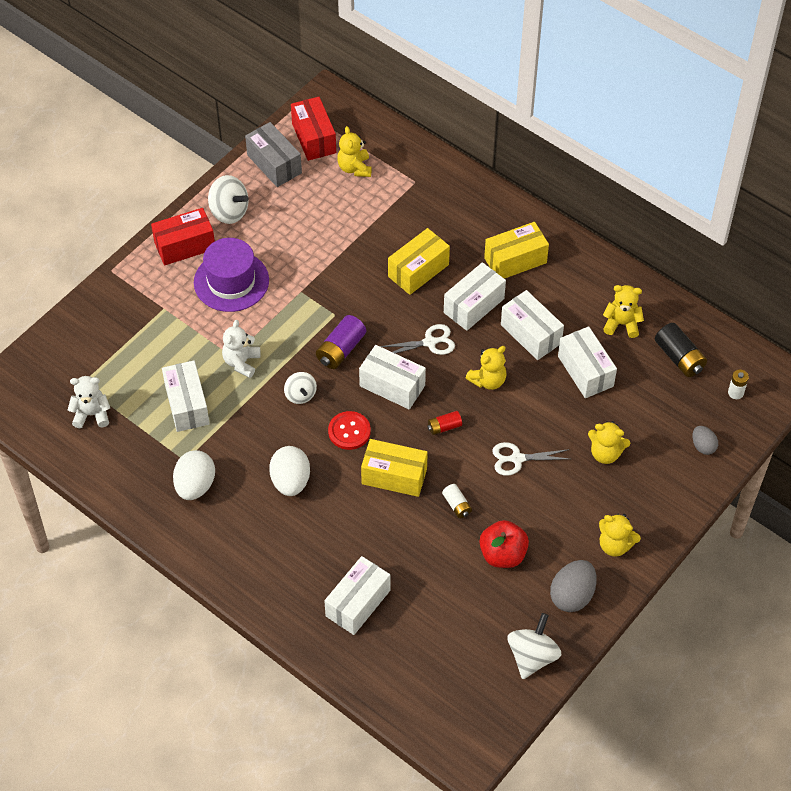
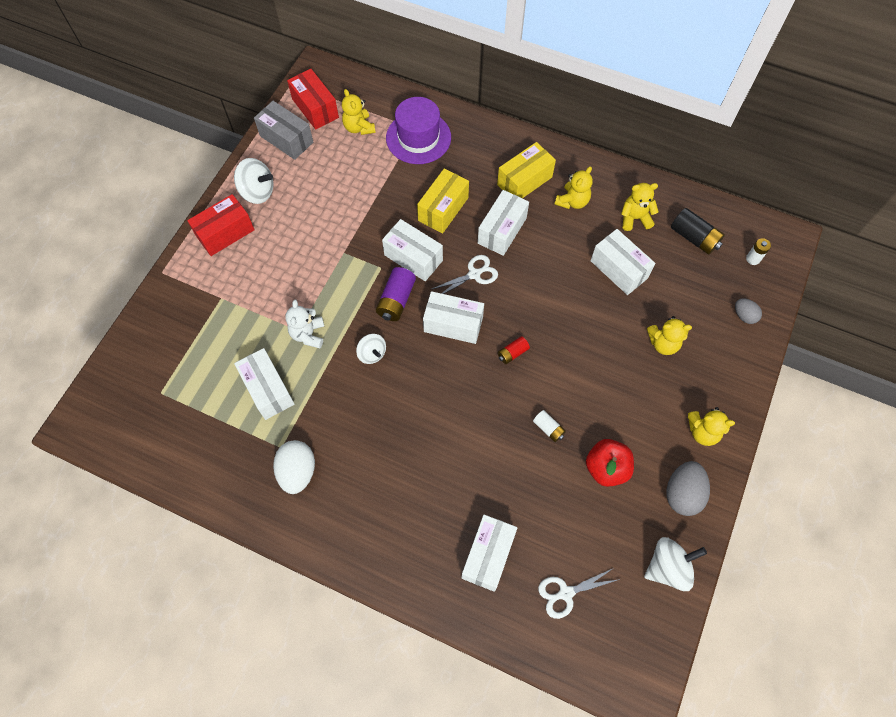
camera: 15 degrees left, 10 degrees up
(92, 414) = (178, 422): white teddy bear -> none
(231, 281) = (277, 257): purple hat -> purple hat (418, 138)
(290, 481) = (387, 443): white egg -> none
(349, 431) = (427, 379): red button -> none
(394, 476) = (482, 414): yellow box -> none
(488, 380) = (537, 298): yellow teddy bear -> yellow teddy bear (572, 201)
(517, 459) = (587, 368): white scissors -> white scissors (566, 593)
(530, 334) = (560, 246): white box -> white box (413, 258)
(532, 656) = (668, 567): white spinning top -> white spinning top turned 60 degrees clockwise

